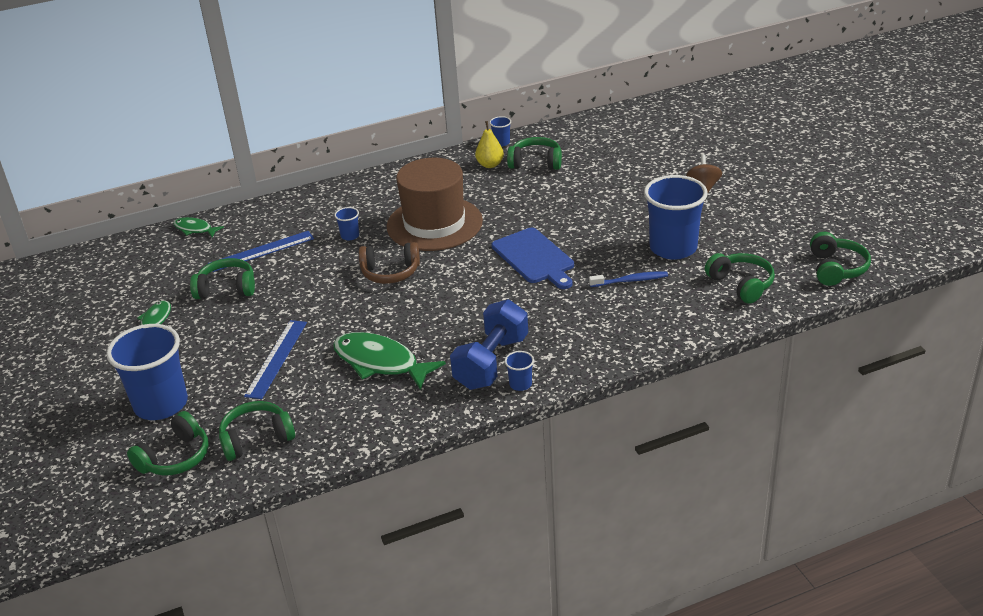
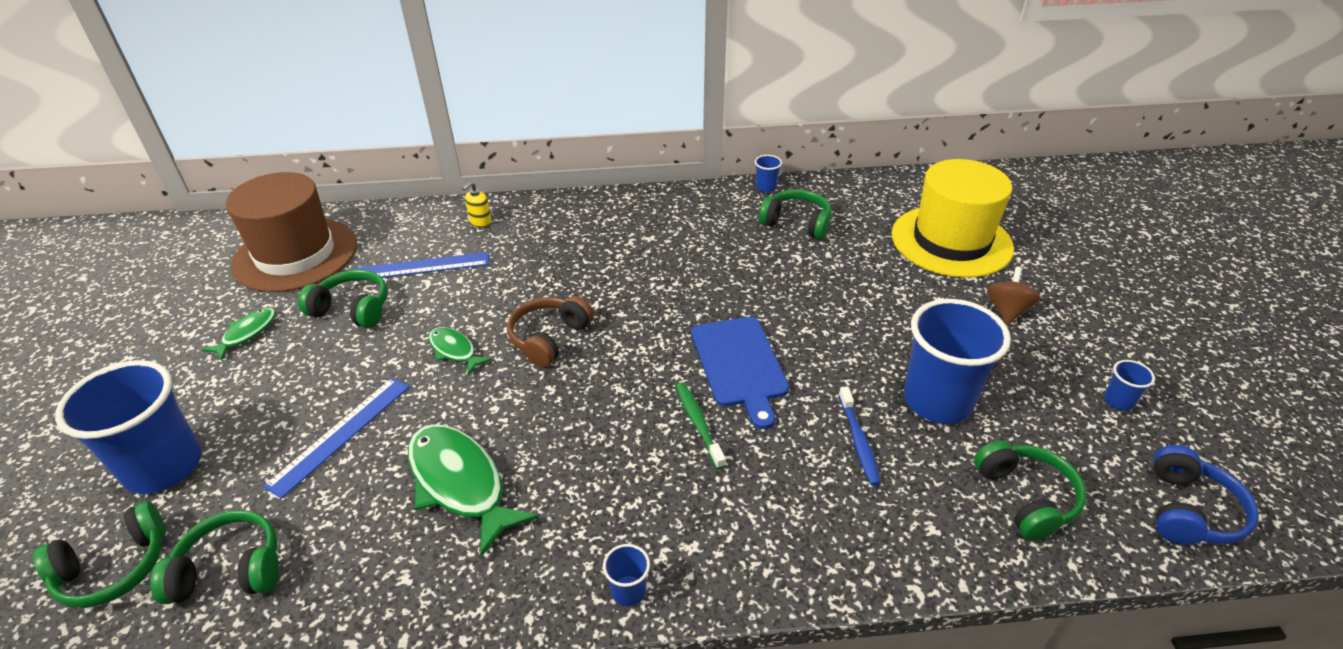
camera: 15 degrees right, 5 degrees up
(195, 229) = (372, 219): green fish -> green fish (455, 351)
(287, 212) = (480, 222): none -> yellow soap dispenser
(350, 236) = (531, 271): blue cup -> blue cup (1118, 401)
(390, 273) = (549, 338): brown headphones -> brown headphones turned 105 degrees clockwise
(434, 224) = (637, 279): brown hat -> brown hat (295, 254)
(490, 165) = (740, 213): yellow pear -> none
(491, 362) = (606, 533): blue dumbbell -> none
(522, 296) = (698, 424): none -> green toothbrush
(630, 280) = (858, 441): blue toothbrush -> blue toothbrush turned 75 degrees clockwise
(652, 151) = (951, 241): none -> yellow hat
(836, 268) = (1190, 511): green headphones -> blue headphones

